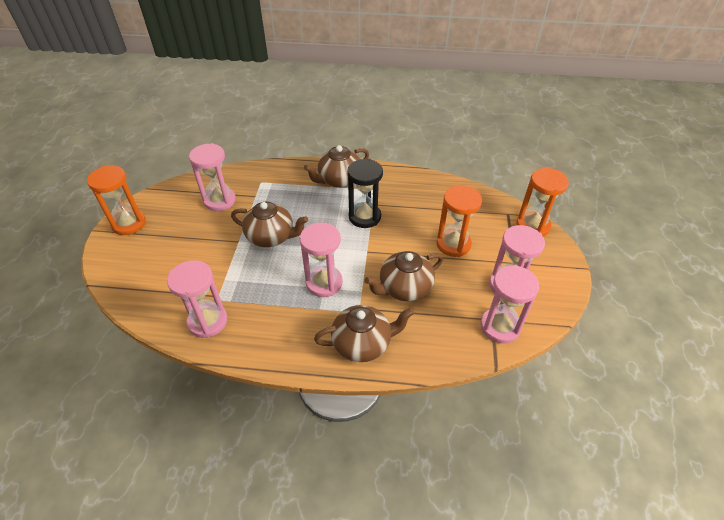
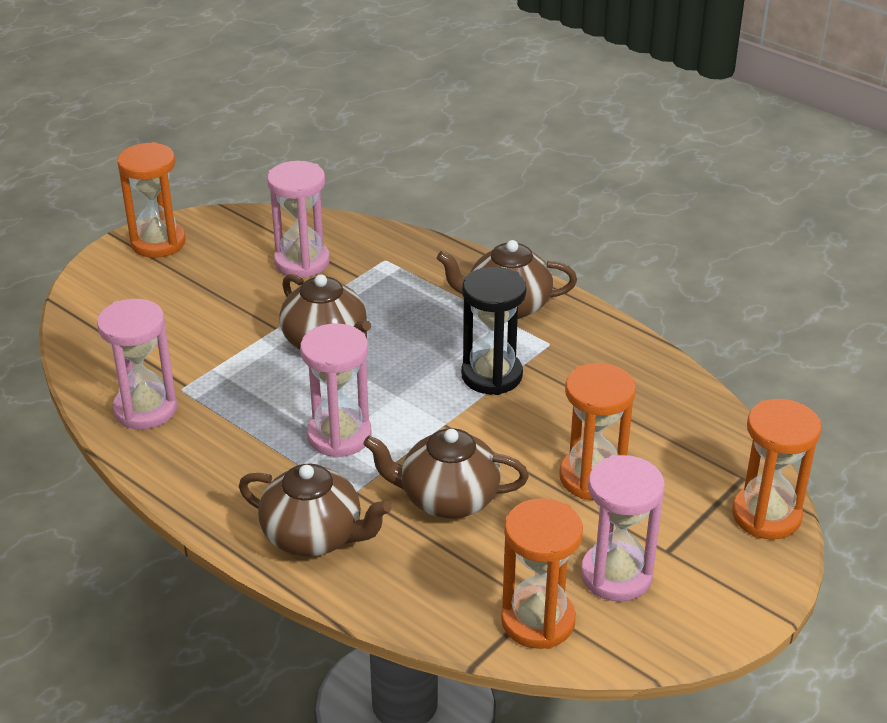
camera: 35 degrees right, 10 degrees down
(500, 327) = (538, 621): pink hourglass -> orange hourglass

